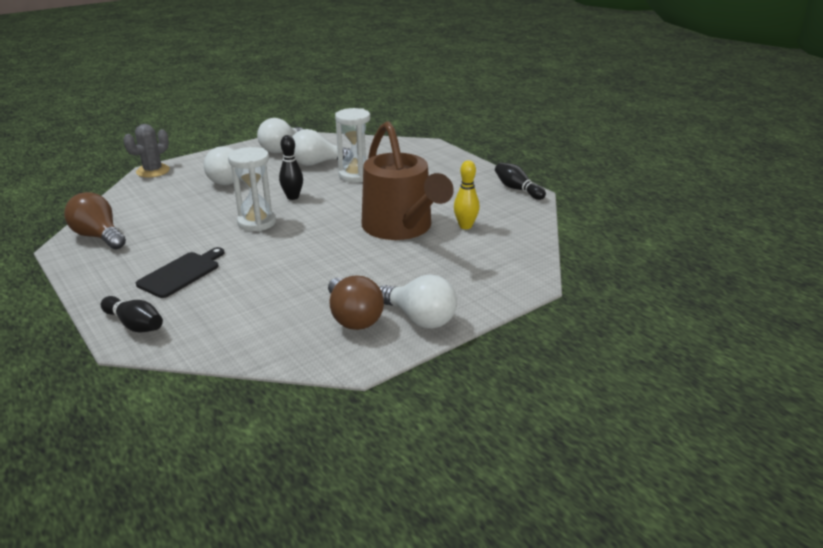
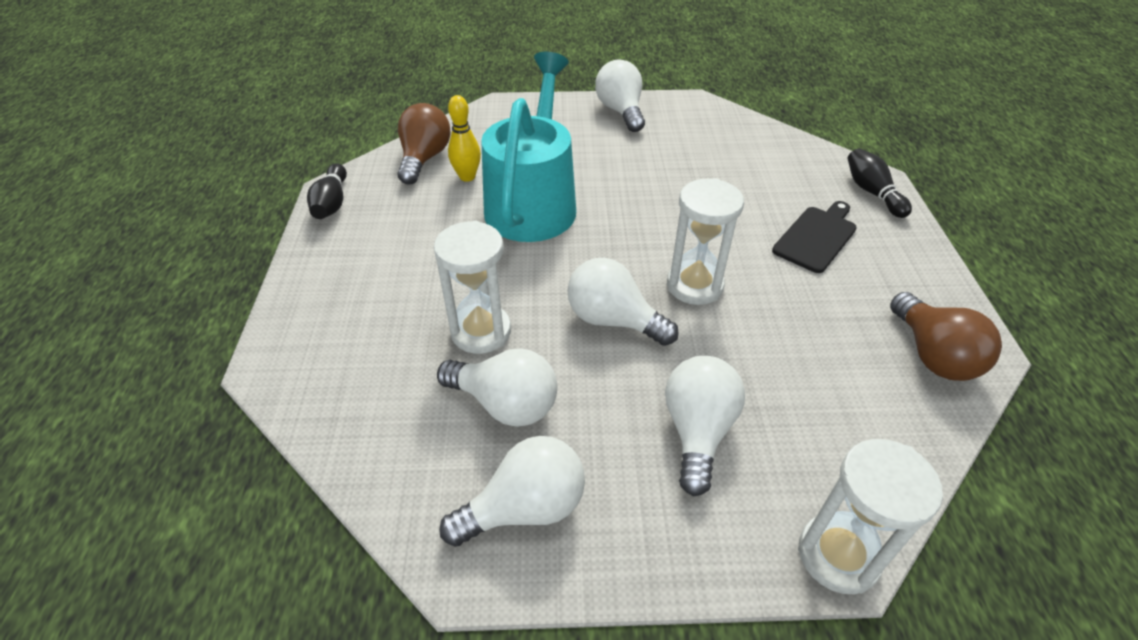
camera: 145 degrees left, 15 degrees up
(153, 171) = (838, 555): grey cactus -> white hourglass
(181, 273) = (816, 237): black cutting board -> black cutting board turned 150 degrees clockwise
(293, 197) = (613, 320): black bowling pin -> white light bulb
(353, 318) = (672, 130): brown light bulb -> brown light bulb (424, 158)
(401, 228) = (533, 202): brown watering can -> turquoise watering can

